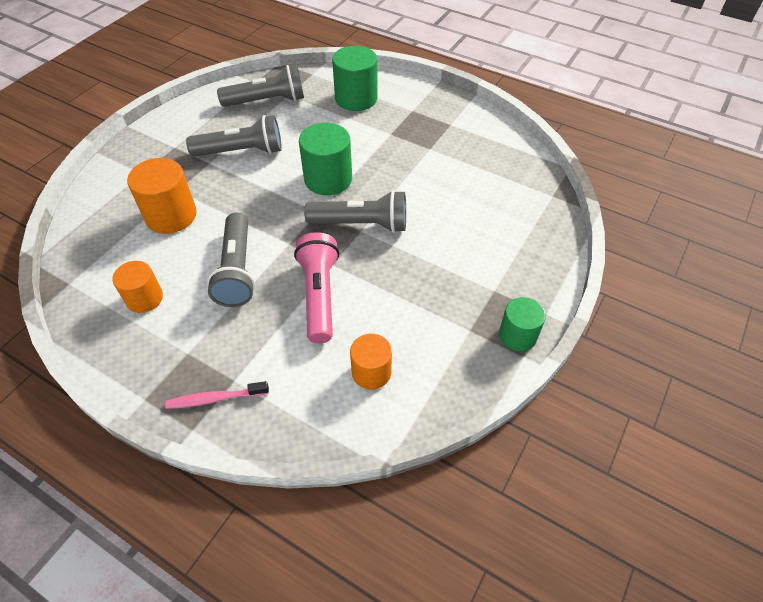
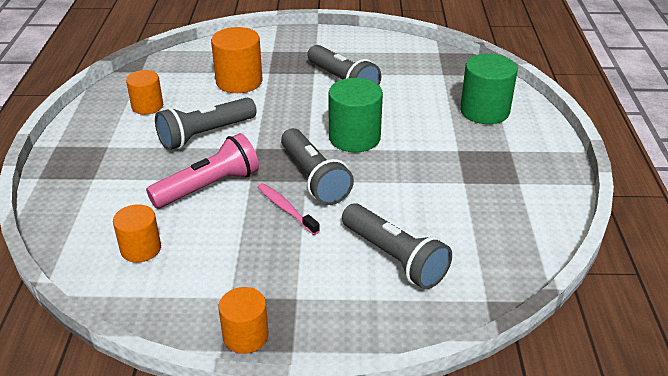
camera: 60 degrees right, 15 degrees down
(215, 398) = (71, 176): pink toothbrush -> pink toothbrush (286, 209)
(267, 101) = (420, 68): grey flashlight -> grey flashlight (394, 258)
(517, 335) = (245, 336): green cylinder -> orange cylinder

